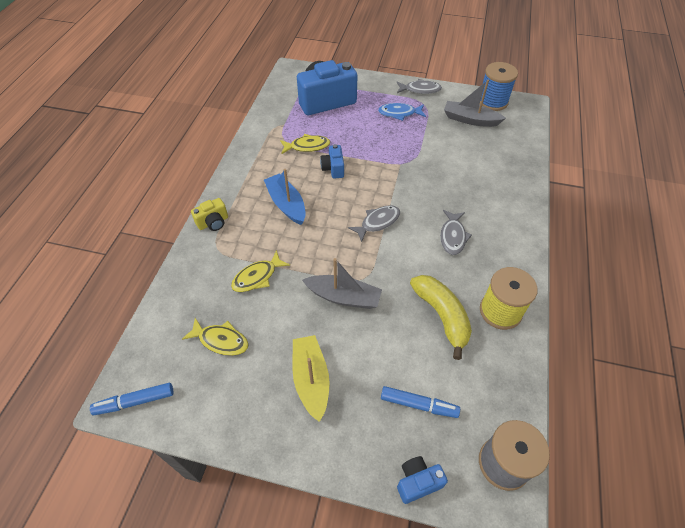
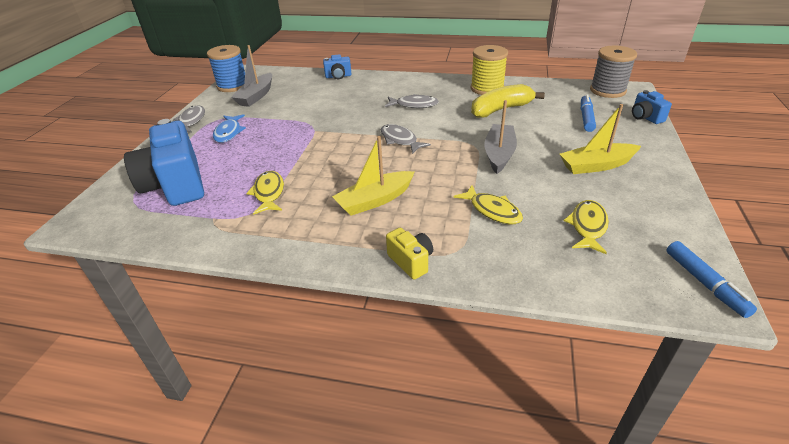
camera: 90 degrees left, 15 degrees down
(286, 204) = (375, 200): blue boat -> yellow boat
(333, 169) = (315, 171): blue camera -> blue camera (338, 76)

